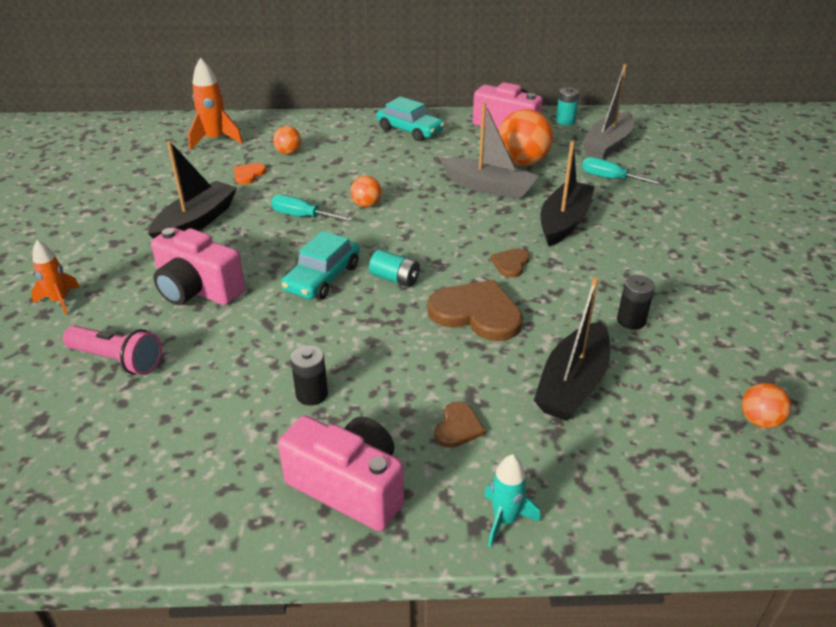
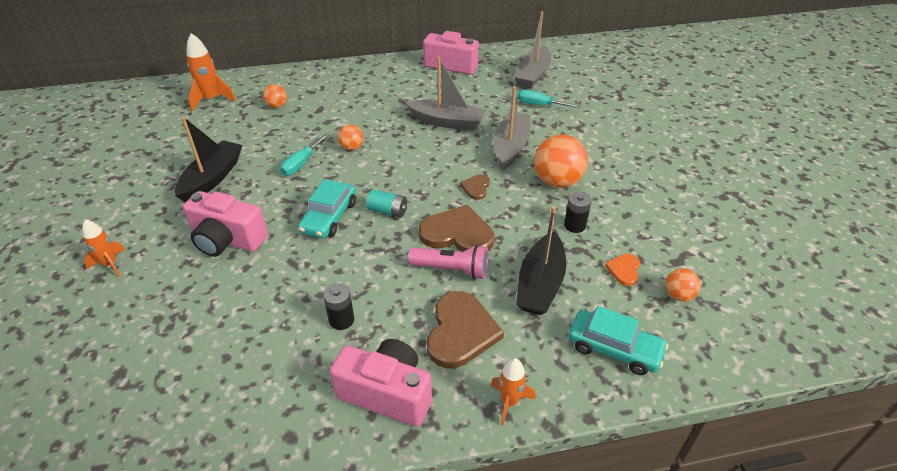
camera: 10 degrees left, 5 degrees up
(117, 360) = (174, 311): pink flashlight -> pink flashlight (452, 270)
(248, 174) = (247, 129): orange heart -> orange heart (624, 270)
(302, 216) = (301, 164): turquoise screwdriver -> turquoise screwdriver turned 75 degrees counterclockwise
(409, 130) = (374, 76): turquoise car -> turquoise car (614, 348)
(458, 427) = (460, 332): brown heart -> brown heart, size x1.99
(504, 520) = (509, 402): turquoise rocket -> orange rocket
(522, 162) = (469, 97): orange ball -> orange ball (557, 181)
(564, 222) = (510, 146): black boat -> grey boat
(565, 121) = (496, 57): turquoise battery -> none

